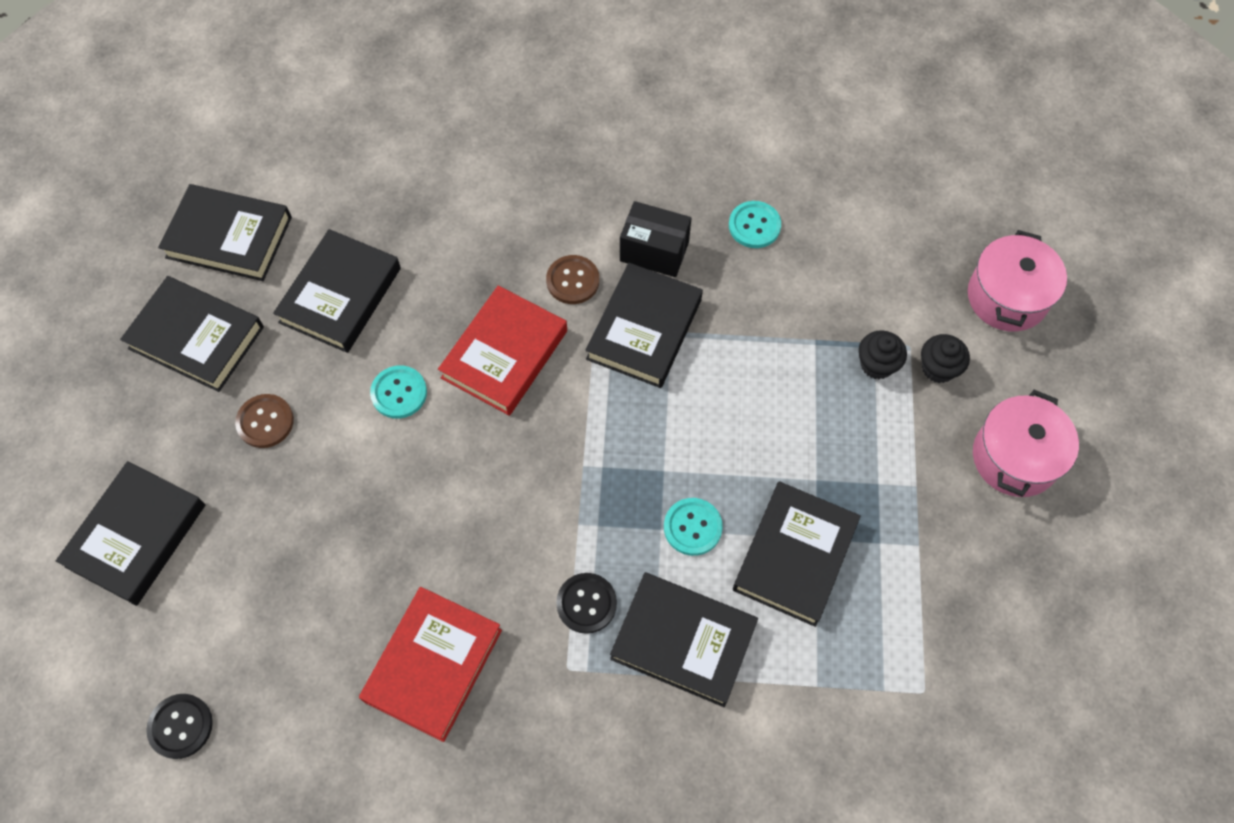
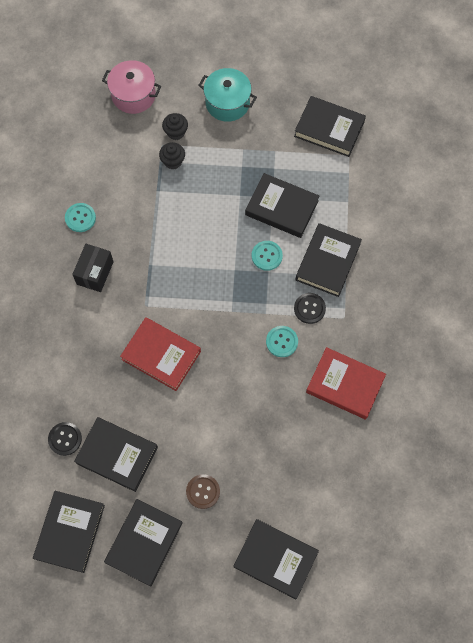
camera: 90 degrees left, 5 degrees up
(180, 726) = (383, 515): black button -> black button (65, 439)
(399, 393) = (185, 414): turquoise button -> turquoise button (282, 342)
(572, 281) = (113, 318): brown button -> none
(644, 329) = (147, 279): black book -> black book (329, 129)
(1015, 457) = (227, 103): pink pot -> turquoise pot

